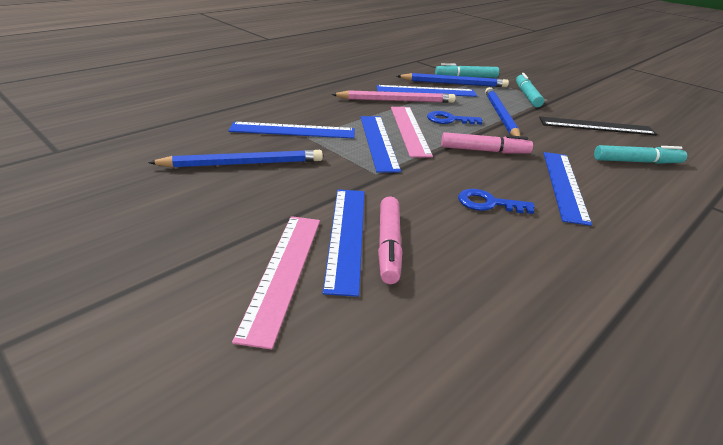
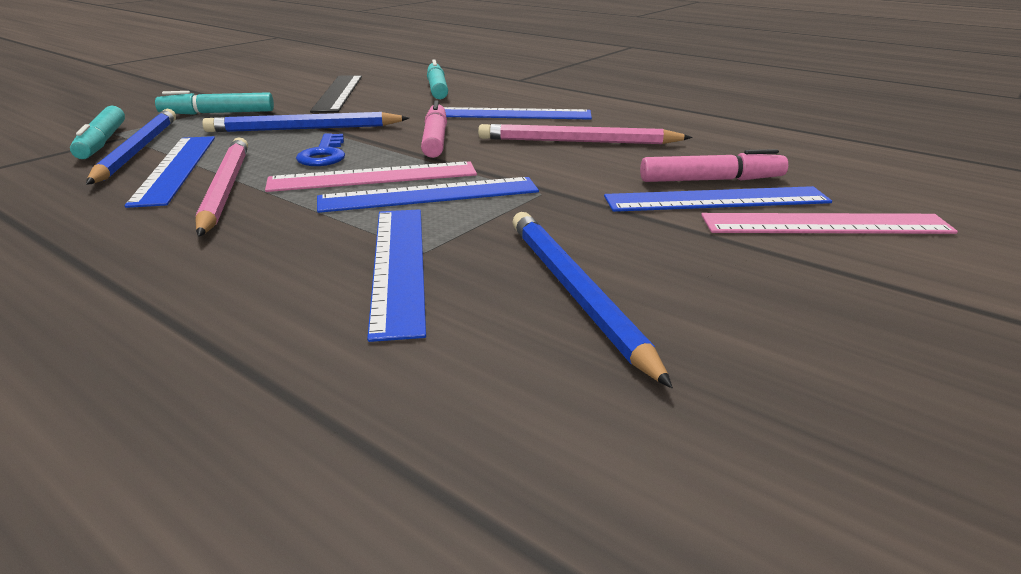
camera: 95 degrees left, 5 degrees down
(488, 203) = (578, 141): blue key -> pink pencil

